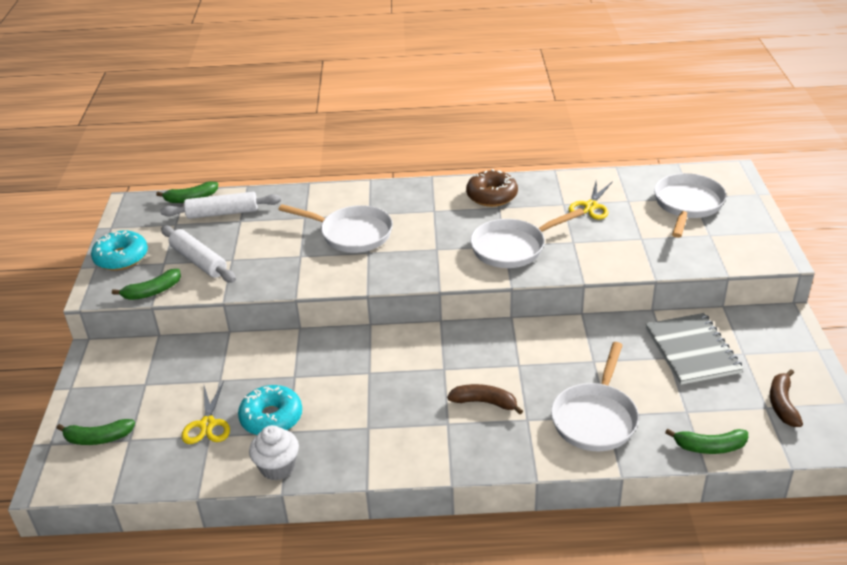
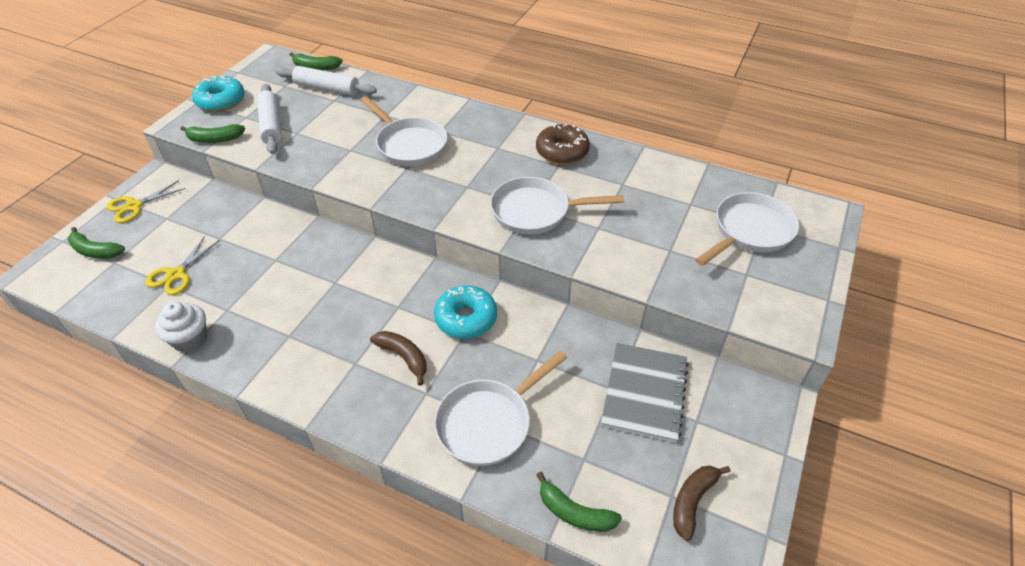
camera: 25 degrees right, 10 degrees up
(271, 418) = (225, 291): turquoise donut -> turquoise donut (466, 318)
(591, 206) = (648, 196): yellow scissors -> yellow scissors (134, 206)

